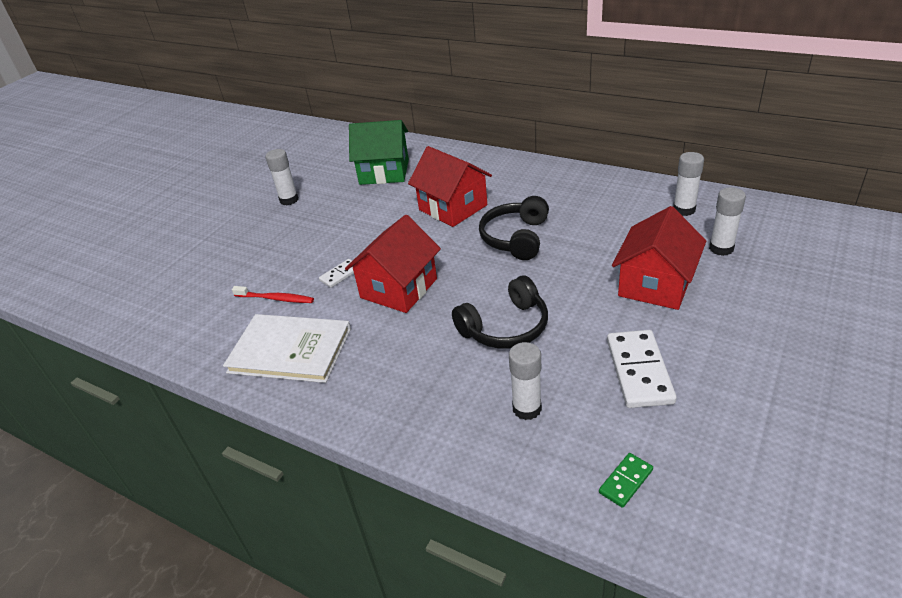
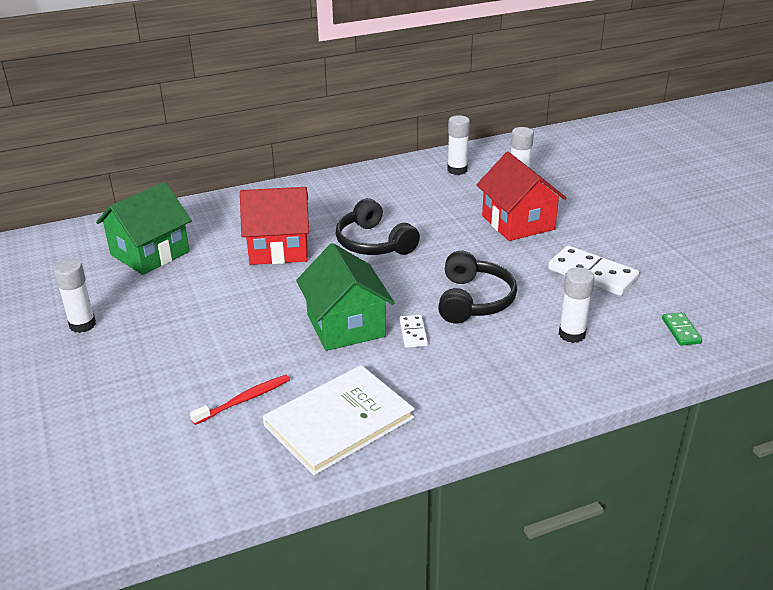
camera: 55 degrees left, 5 degrees down
(340, 275) = (272, 347): white domino -> white domino (413, 333)
(399, 288) = (346, 325): red house -> green house

